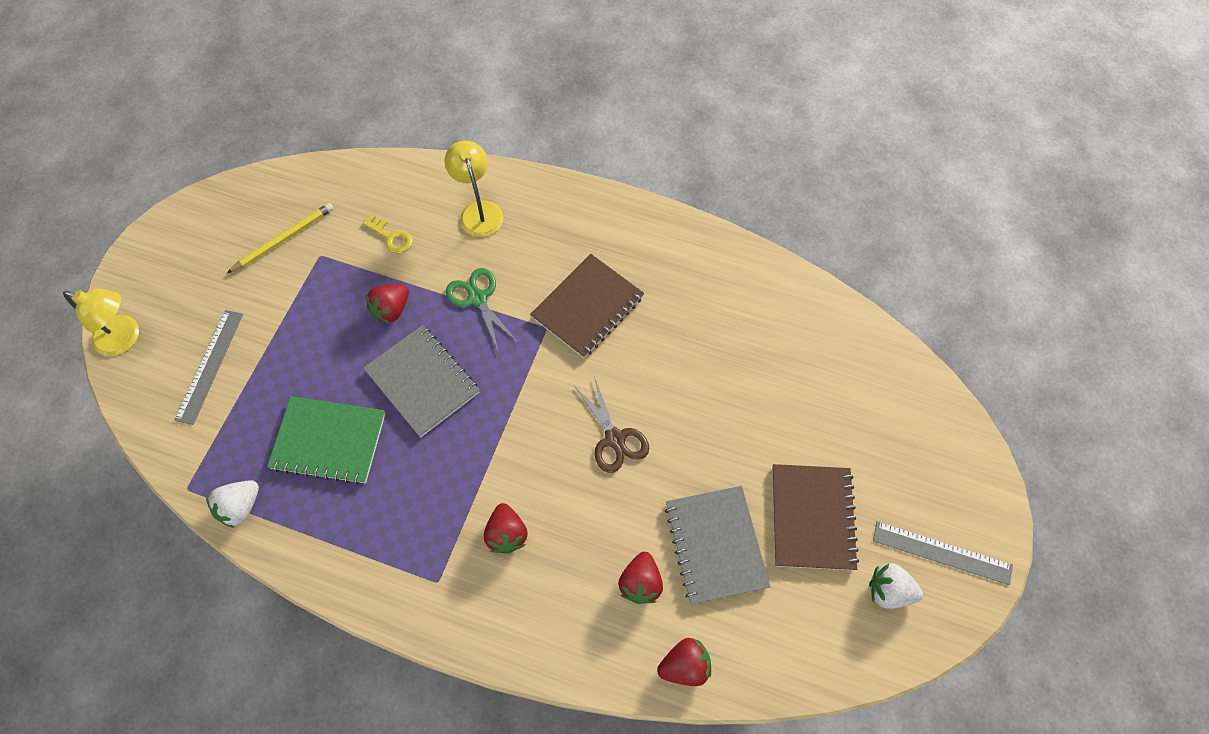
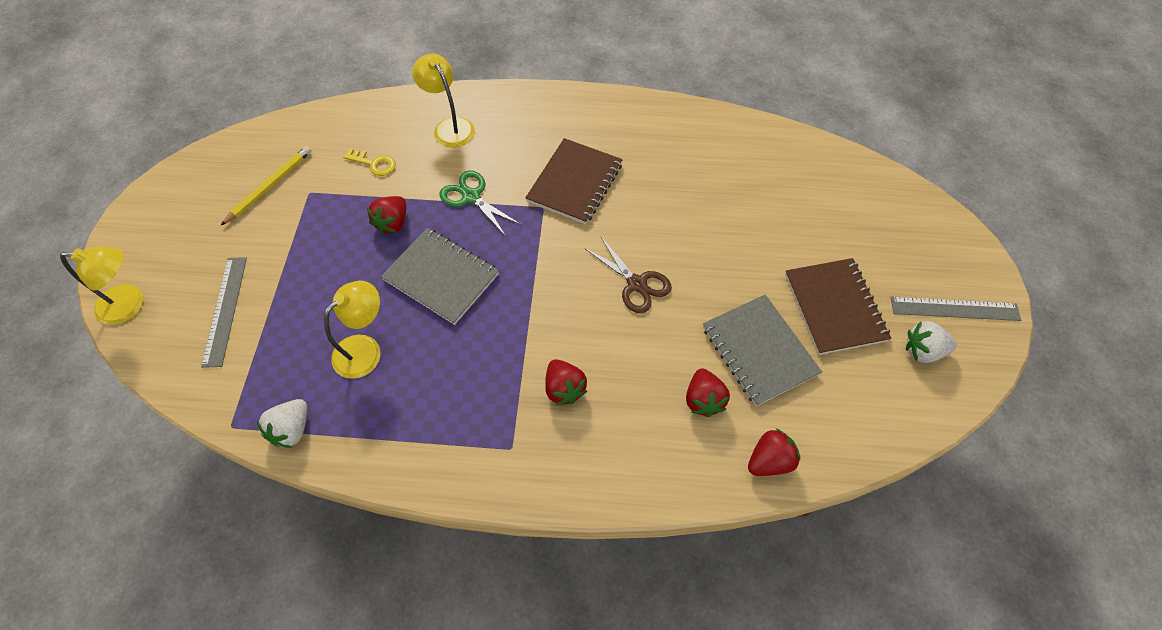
camera: 15 degrees left, 5 degrees down
(329, 441) = (365, 349): green notebook -> yellow lamp

